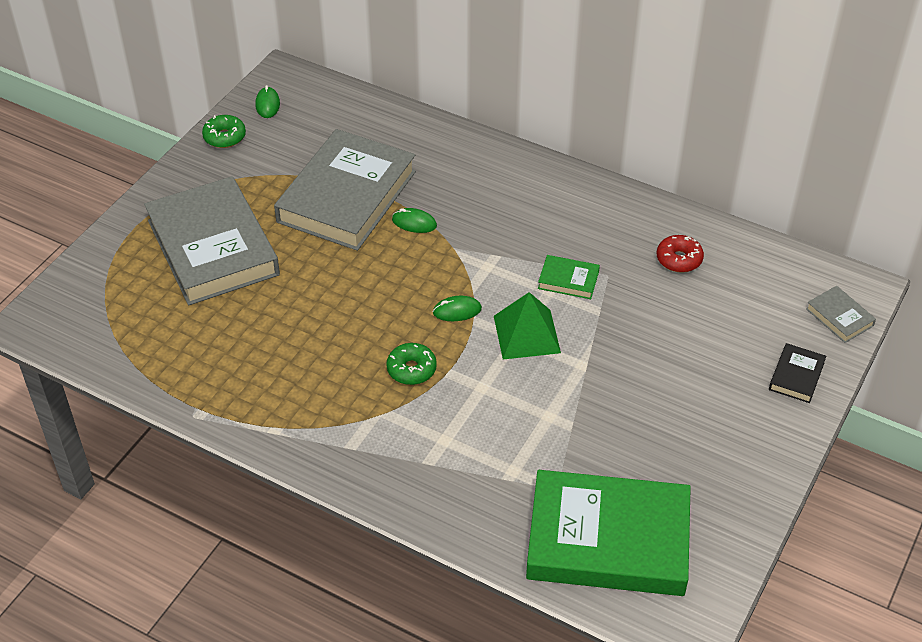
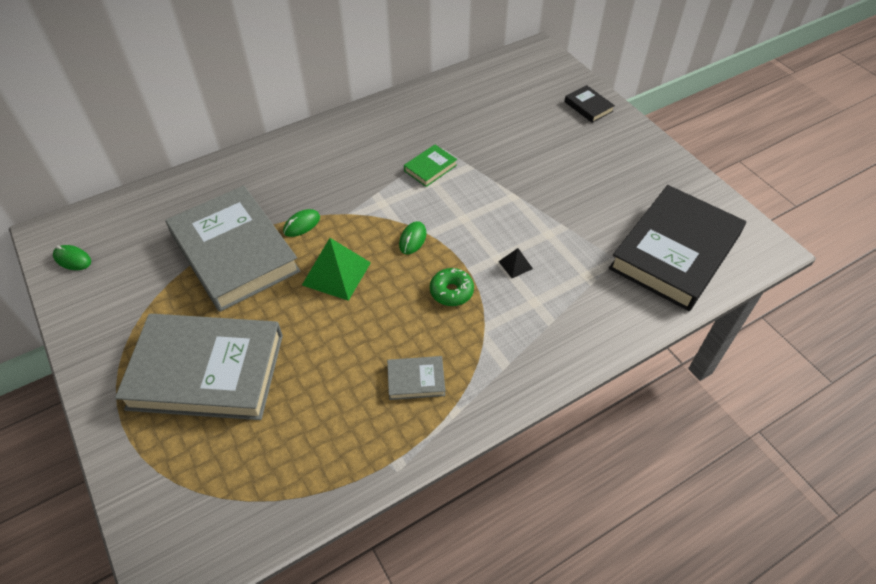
camera: 60 degrees left, 5 degrees up
(224, 137) = (79, 306): green donut -> none
(483, 405) = (515, 265): none -> black pyramid
(527, 334) = (464, 211): green pyramid -> green pyramid (336, 273)
(608, 540) = (675, 252): green book -> black book
(679, 259) = (454, 110): red donut -> none
(839, 317) = (554, 69): grey book -> grey book (416, 380)

